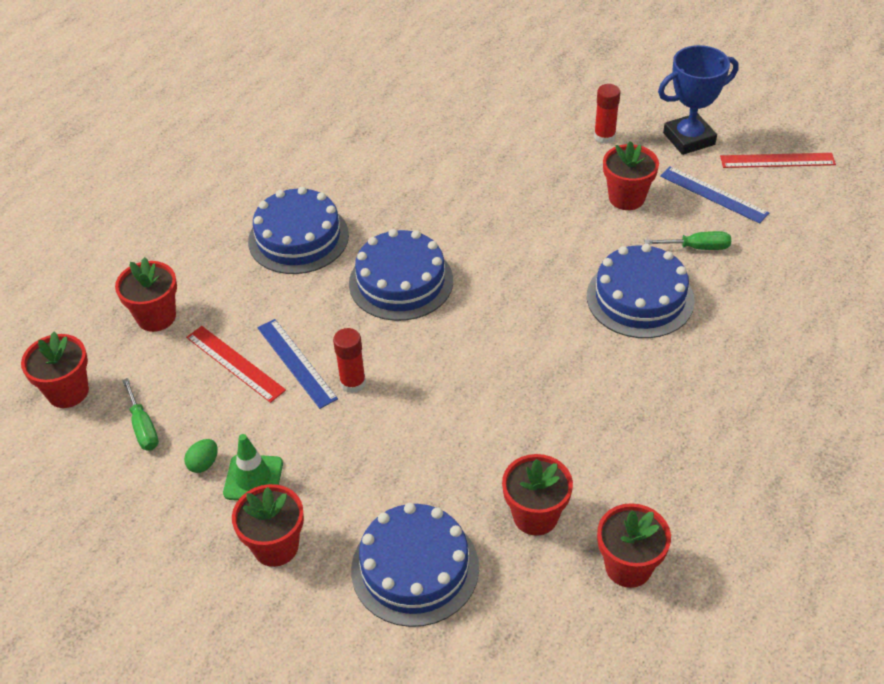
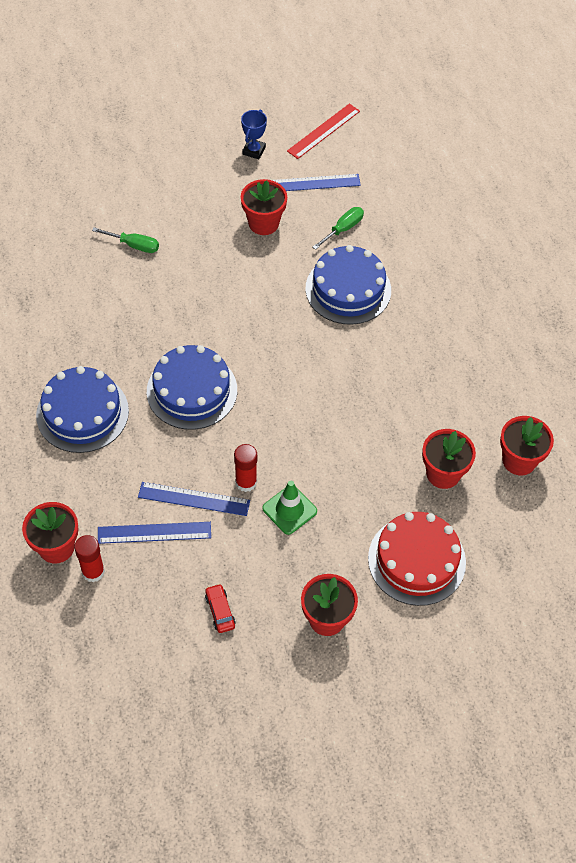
camera: 50 degrees left, 10 degrees up
(68, 392) = (65, 647): red flower pot -> none
(143, 427) = (150, 624): green screwdriver -> green screwdriver (134, 245)
(204, 464) = (220, 611): green egg -> red car
(235, 363) = (154, 533): red ruler -> blue ruler
(253, 478) = (262, 592): green traffic cone -> green traffic cone (289, 510)
(415, 568) = (416, 560): blue cake -> red cake
(604, 137) = (199, 186): red glue stick -> red glue stick (93, 572)
(689, 139) = (254, 151): blue trophy -> blue trophy, size x0.56

